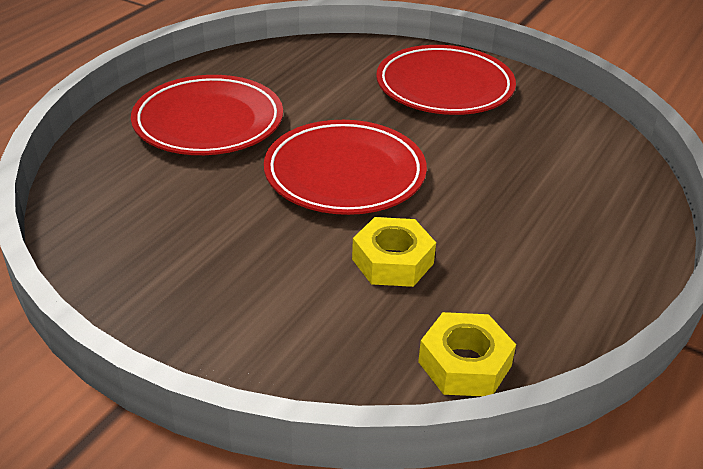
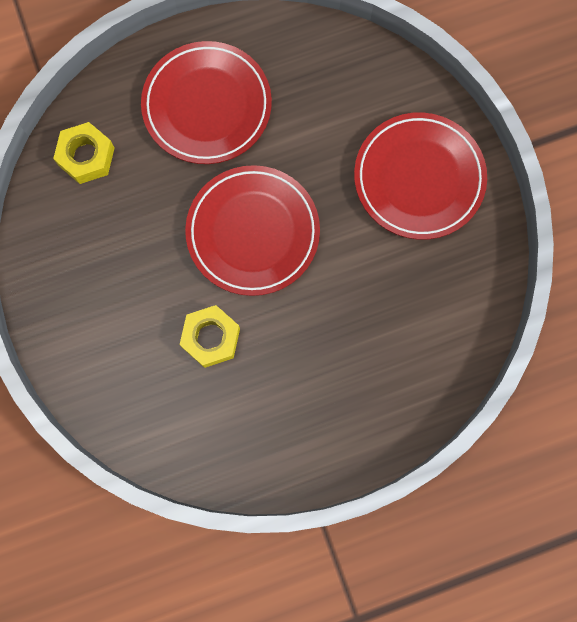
camera: 40 degrees right, 40 degrees up
(464, 364) = (179, 444): yellow nut -> yellow nut (86, 156)

